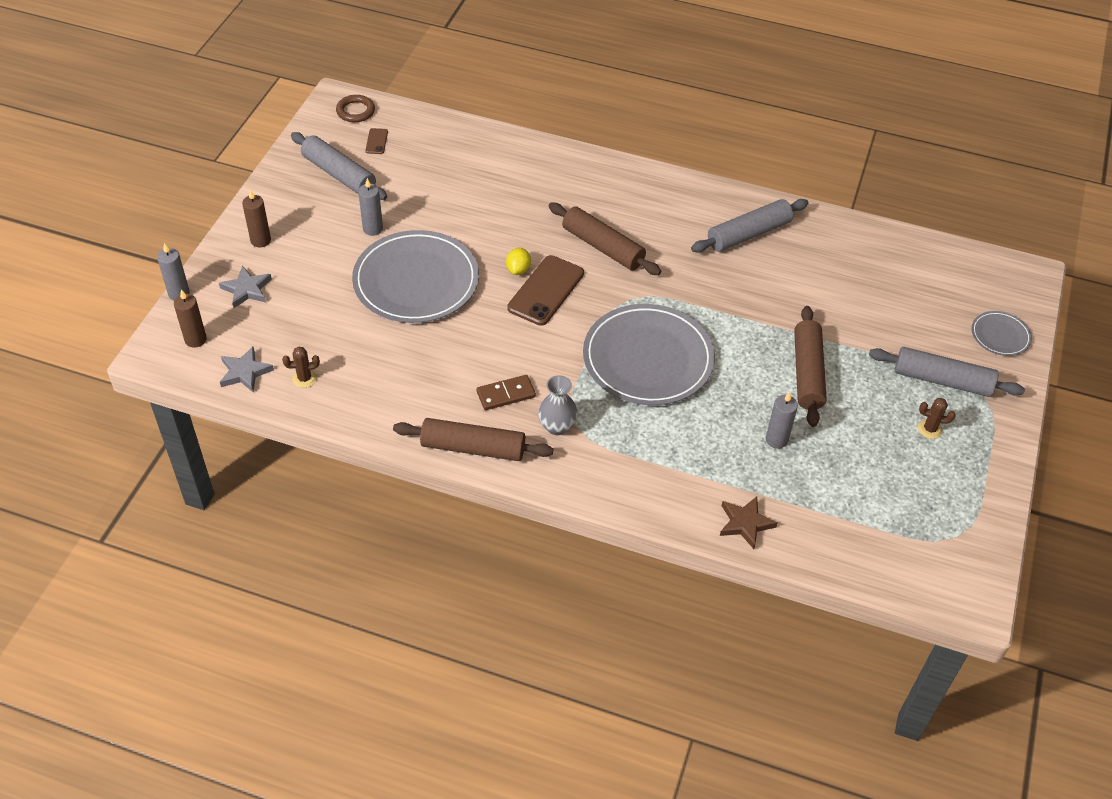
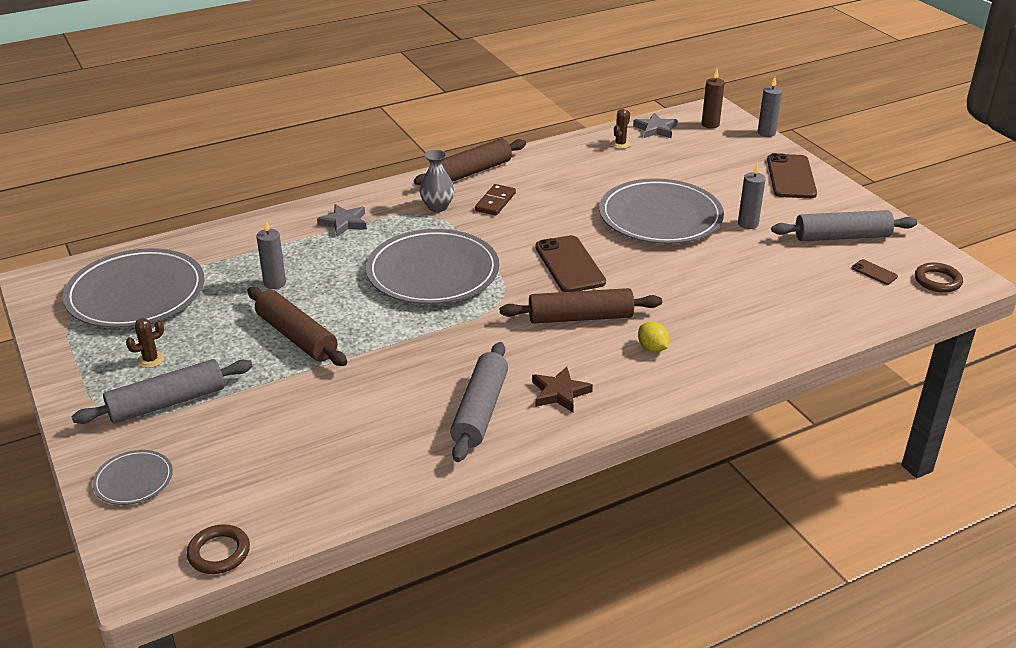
camera: 135 degrees right, 15 degrees down
(247, 289) = (739, 155): grey star -> grey star (344, 223)
(260, 240) = (791, 177): brown candle -> brown phone
(518, 269) = (611, 264): yellow lemon -> yellow lemon (652, 348)
(745, 523) = (248, 232): brown star -> brown star (560, 393)
(897, 514) = (136, 294): none -> grey plate
(977, 257) = (219, 553): none -> brown ring

